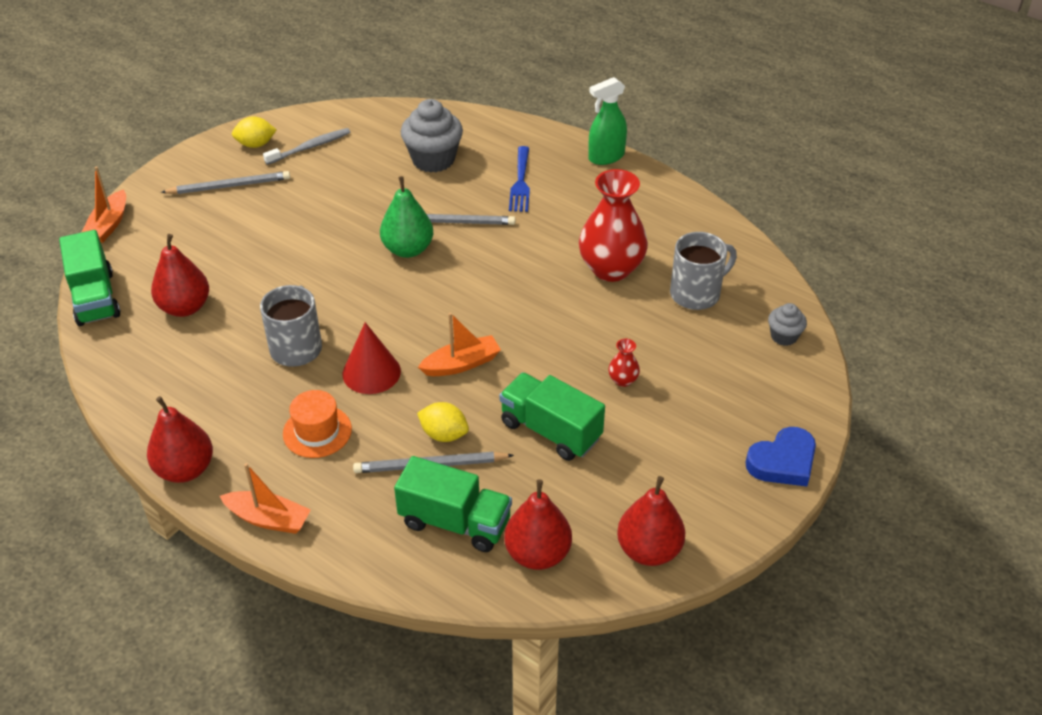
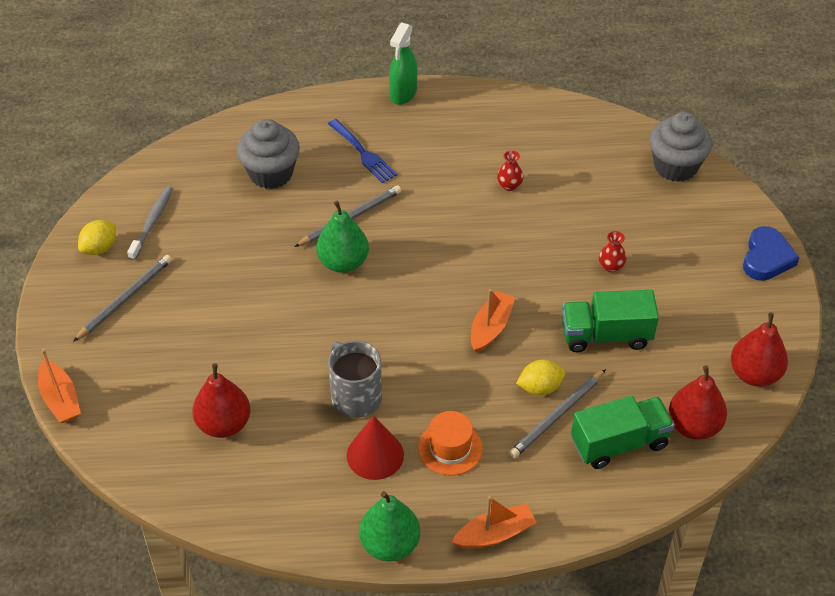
camera: 40 degrees left, 5 degrees up
(95, 298) = (135, 467): green truck -> none
(185, 469) = (390, 544): red pear -> green pear
(371, 372) = (434, 377): red cone -> red cone (375, 455)
(611, 269) = (509, 185): red vase -> red vase, size x0.42
(696, 293) = (587, 169): grey mug -> none
(784, 336) = (675, 166): grey cupcake -> grey cupcake, size x1.88

